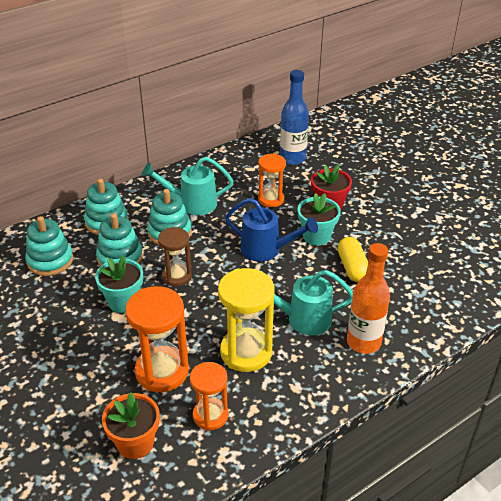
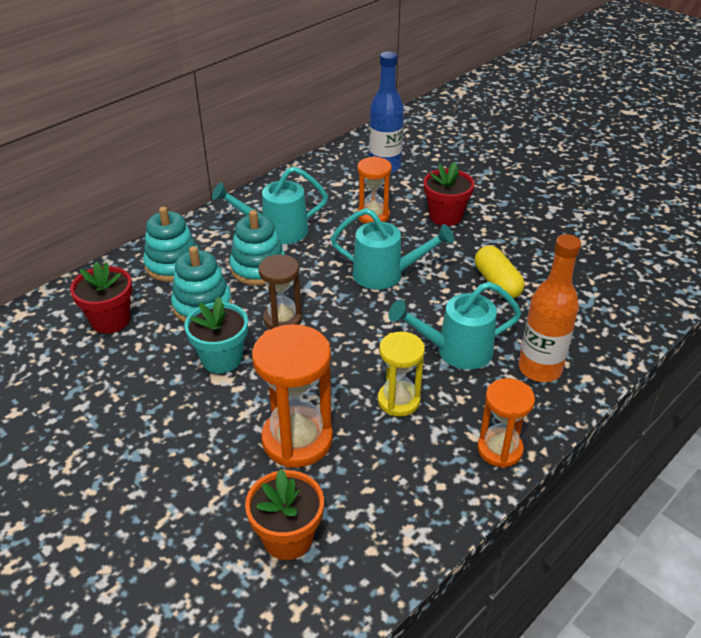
camera: 10 degrees left, 0 degrees up
(50, 260) = (110, 320): turquoise stacking toy -> red flower pot
(210, 415) = (377, 487): orange hourglass -> orange hourglass (499, 449)
(246, 352) = (398, 401): yellow hourglass -> yellow hourglass, size x0.63
(266, 250) = (385, 274): blue watering can -> turquoise watering can
(316, 236) = (442, 252): turquoise flower pot -> none

